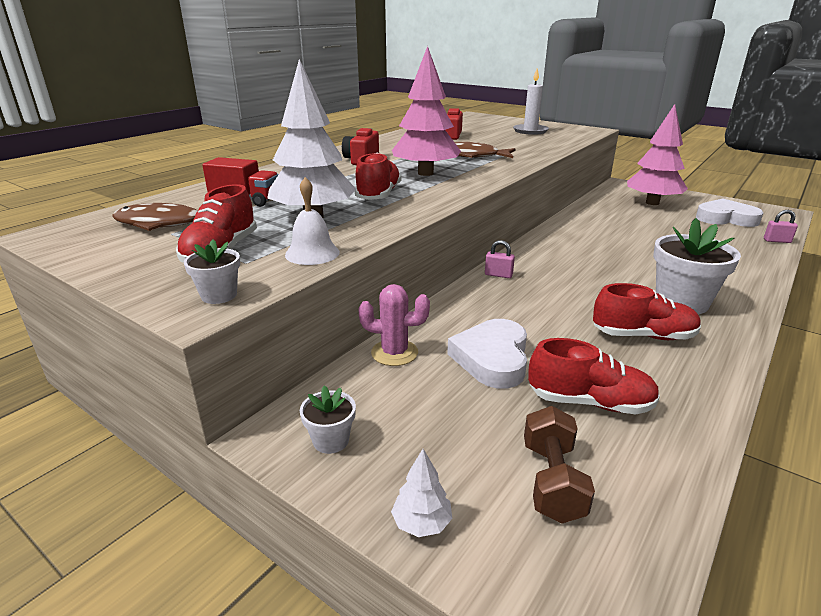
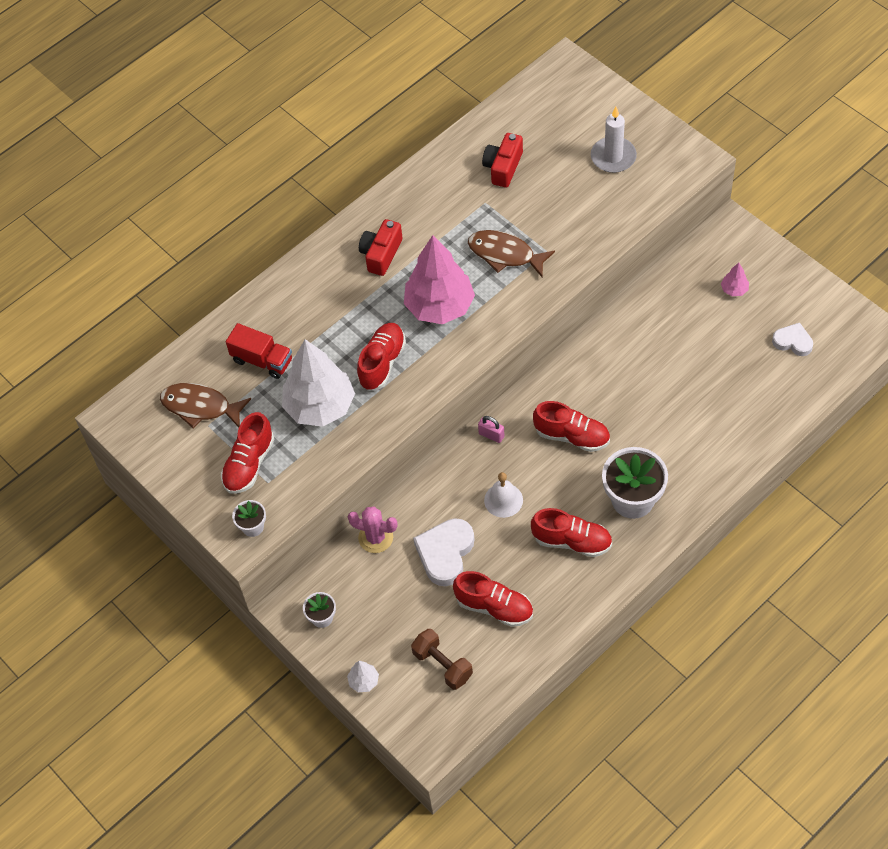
camera: 15 degrees right, 30 degrees up
(312, 253) = (315, 474): white bell -> white bell (503, 500)
(552, 481) = (442, 665): brown dumbbell -> brown dumbbell turned 60 degrees counterclockwise
(581, 270) = (572, 436): none -> red shoe
(652, 203) = (734, 290): pink tree -> pink tree, size x0.41
(726, 218) = (793, 342): white heart -> white heart, size x0.61
(777, 241) = (808, 401): pink padlock -> none

